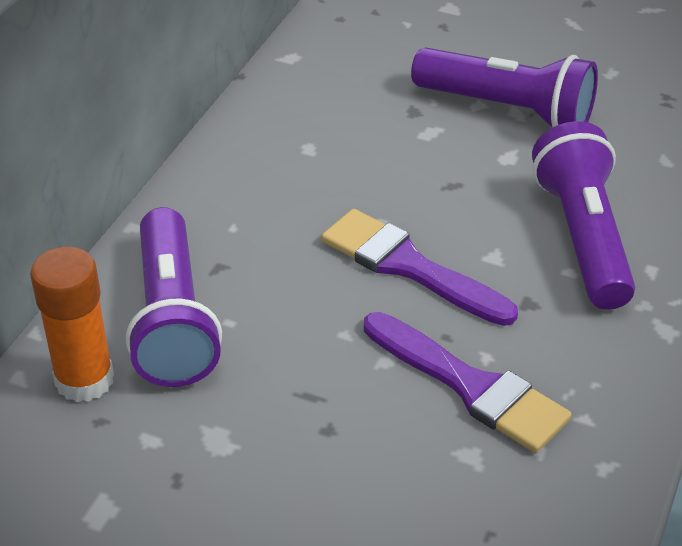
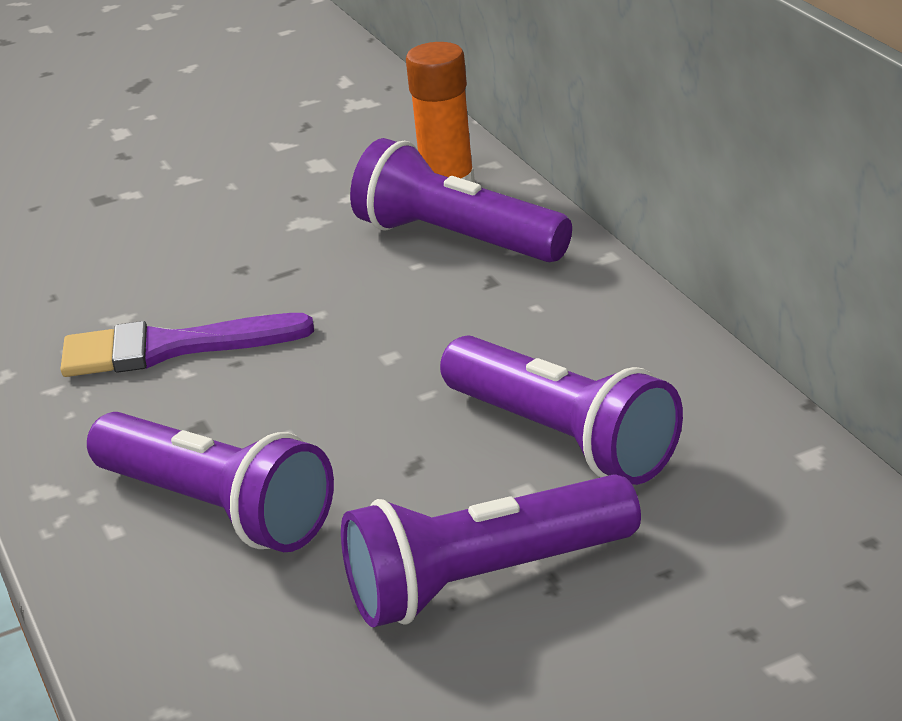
camera: 135 degrees right, 10 degrees down
(365, 142) = (563, 438): none -> purple flashlight
(408, 266) = (342, 379): purple brush -> none

